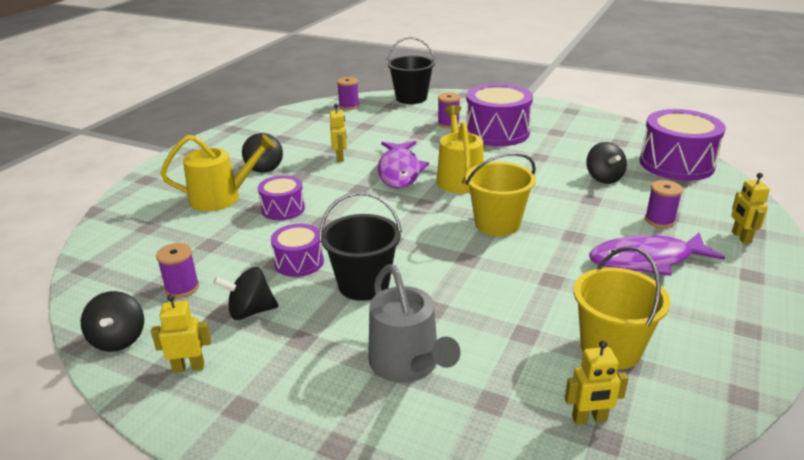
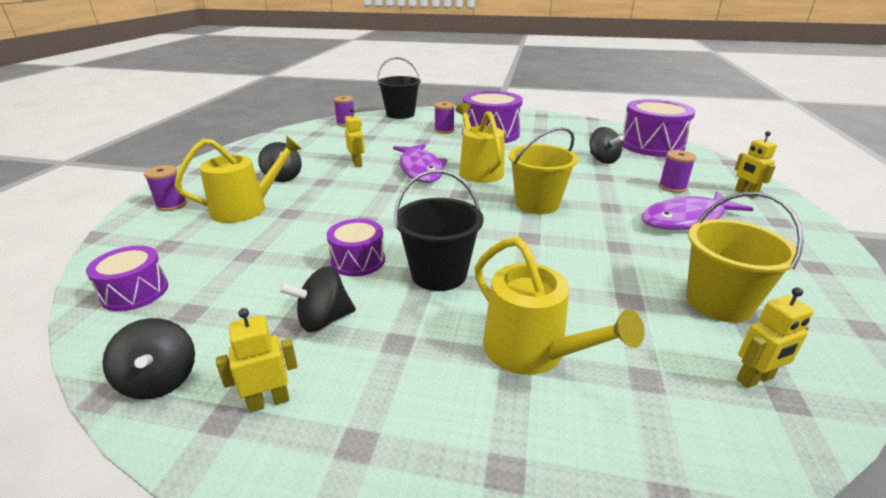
camera: 15 degrees left, 0 degrees up
(182, 288) = (229, 305): purple spool -> purple spool (171, 205)
(283, 209) = (318, 212): purple drum -> purple drum (135, 292)
(407, 363) = (532, 351): grey watering can -> yellow watering can

